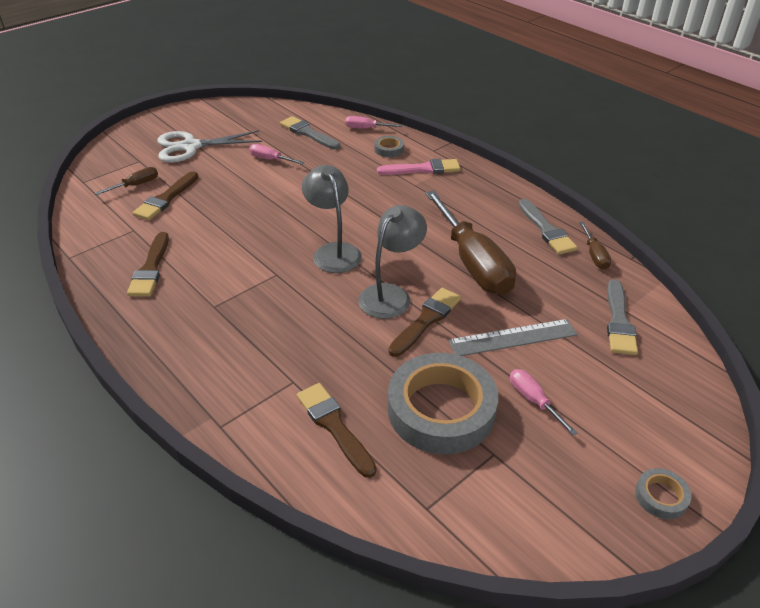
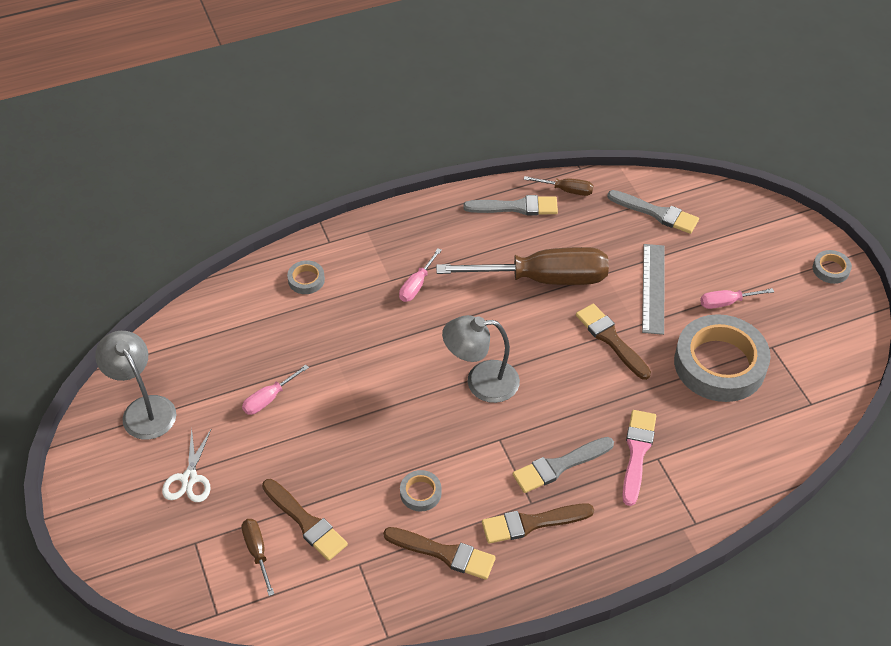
camera: 70 degrees left, 10 degrees up
(190, 146) = (189, 479): white scissors -> white scissors, size x0.61
(207, 244) = (420, 493): none -> grey tape
(308, 133) = (225, 346): grey brush -> grey brush (559, 466)
(334, 426) = (717, 440): brown brush -> brown brush (532, 523)
(366, 128) = (246, 287): pink screwdriver -> pink screwdriver (417, 285)
(391, 295) = (566, 354): grey lamp -> grey lamp (144, 409)
(423, 169) = (364, 263): pink brush -> pink brush (637, 453)

